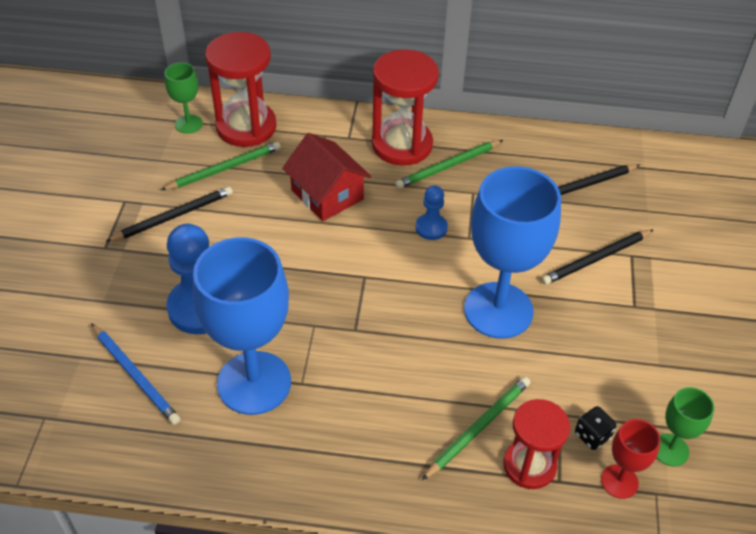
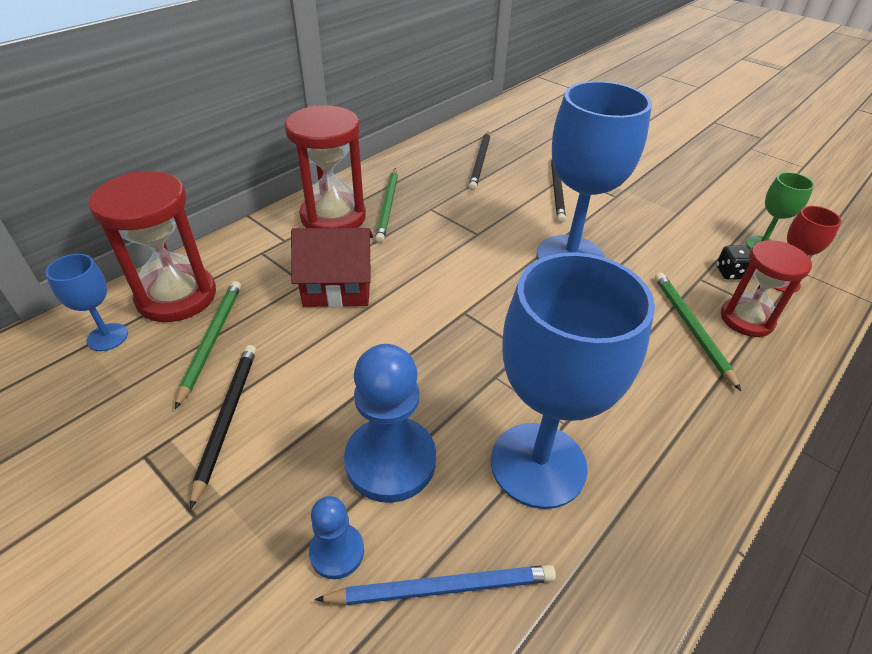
camera: 55 degrees left, 5 degrees down
(188, 124) = (107, 337): green goblet -> blue goblet
(431, 228) = (446, 247): blue pawn -> blue pawn (337, 552)

